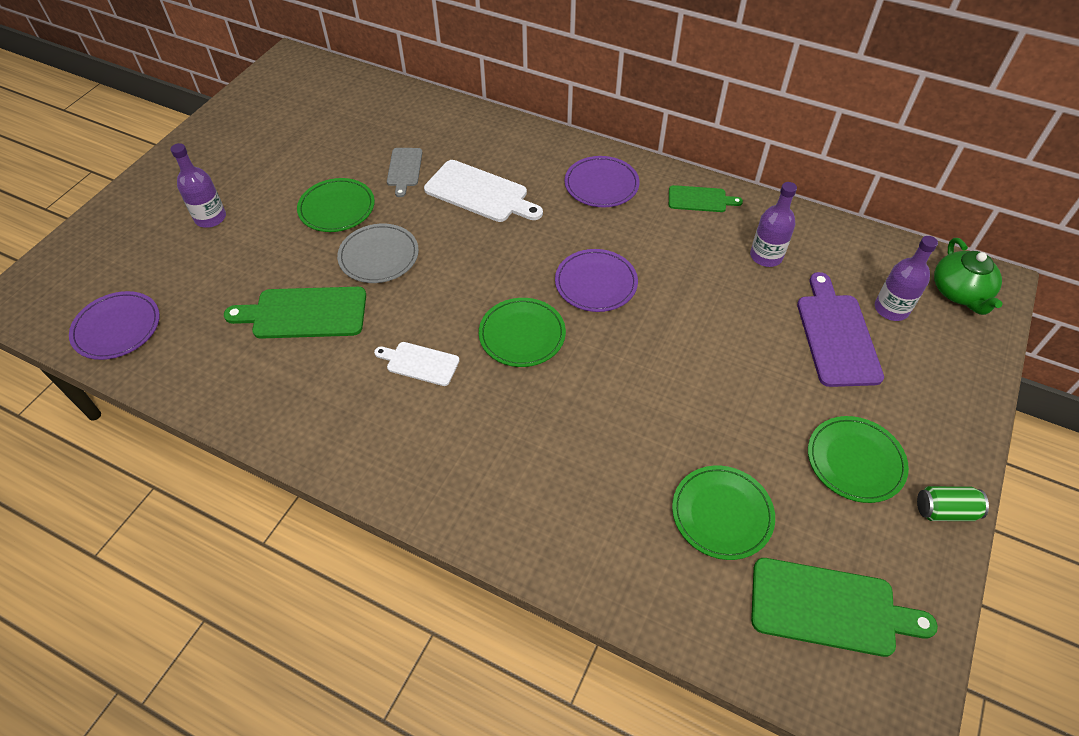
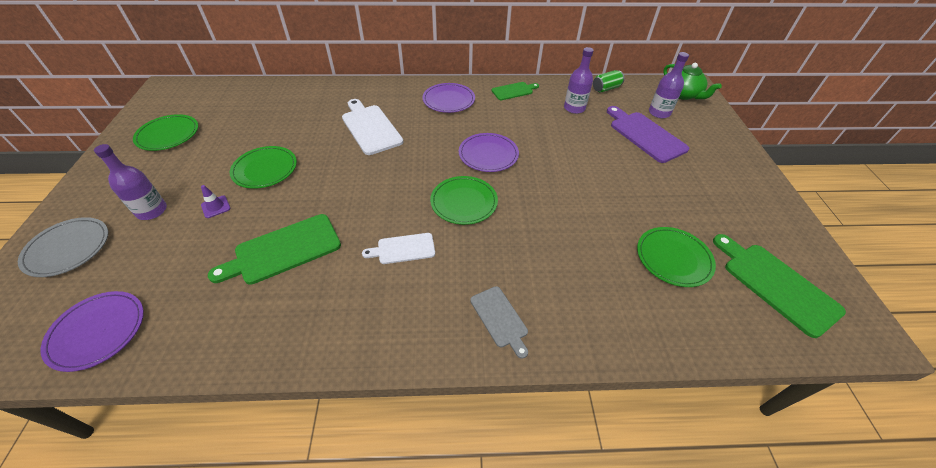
camera: 30 degrees left, 5 degrees down
(268, 236) = (216, 207): none -> purple traffic cone
(379, 256) = (321, 189): grey plate -> grey plate (68, 248)
(404, 169) = (304, 129): grey cutting board -> grey cutting board (500, 318)
(480, 193) = (370, 128): white cutting board -> white cutting board turned 120 degrees counterclockwise
(829, 608) = (776, 285): green cutting board -> green cutting board turned 105 degrees counterclockwise
(855, 461) = (713, 196): green plate -> green plate (168, 135)
(944, 511) = (777, 202): green can -> green can (606, 88)

